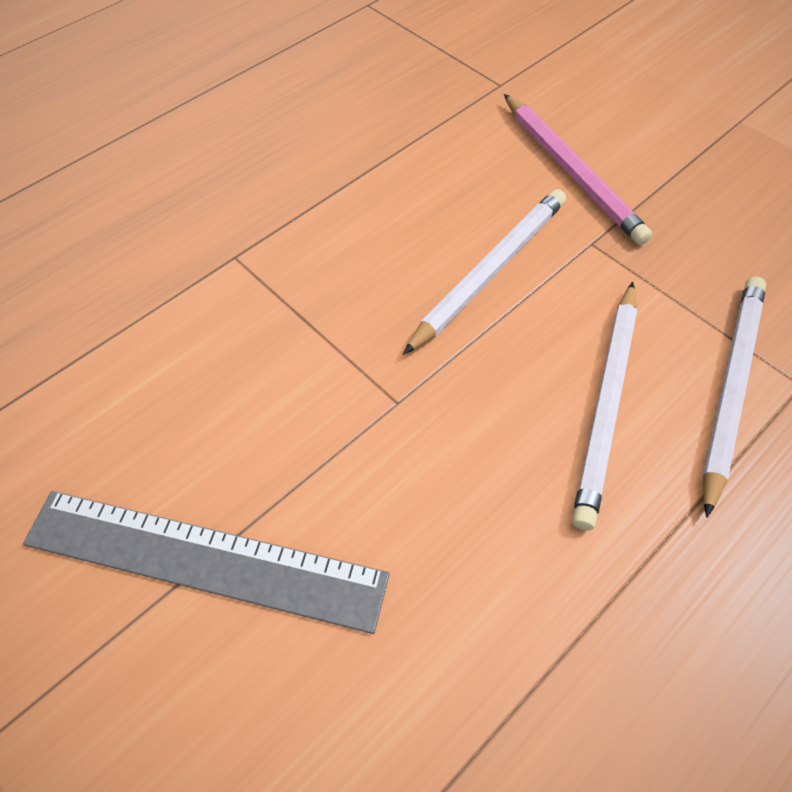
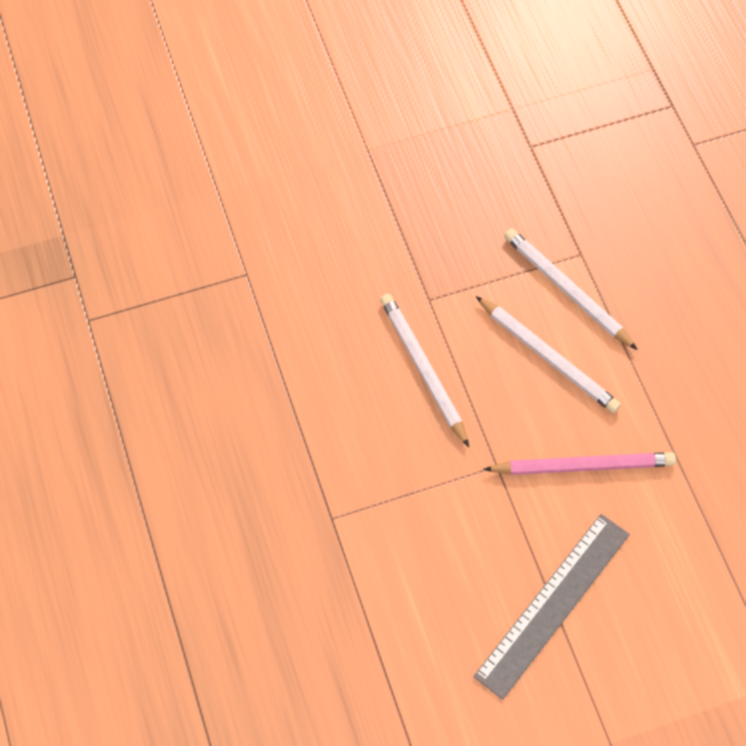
camera: 65 degrees left, 5 degrees up
(571, 171) = (361, 277): pink pencil -> pink pencil (582, 466)

